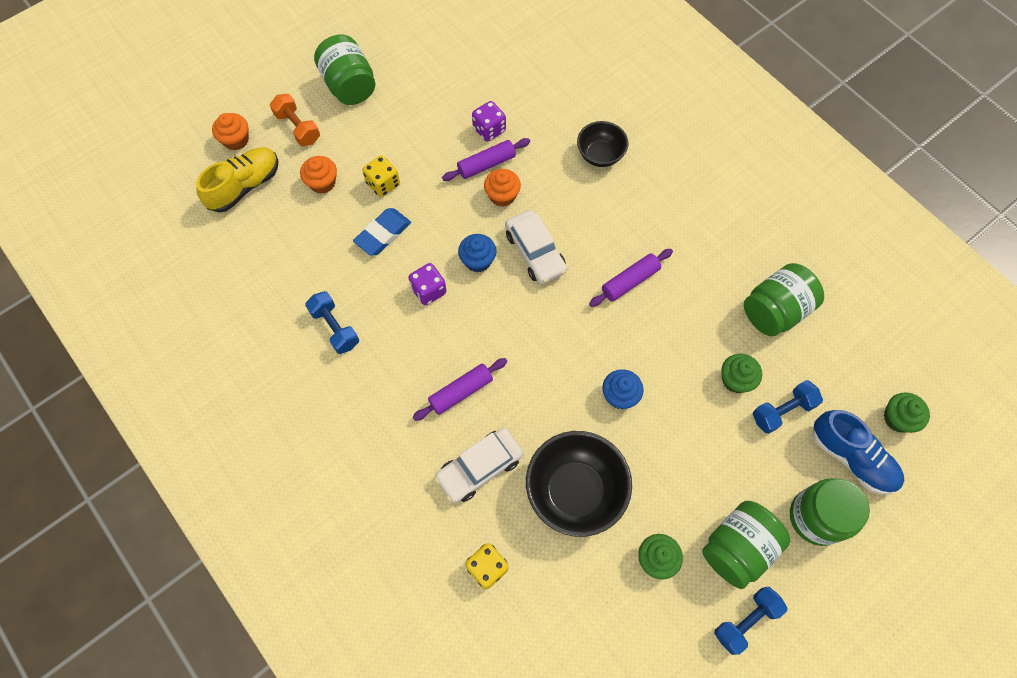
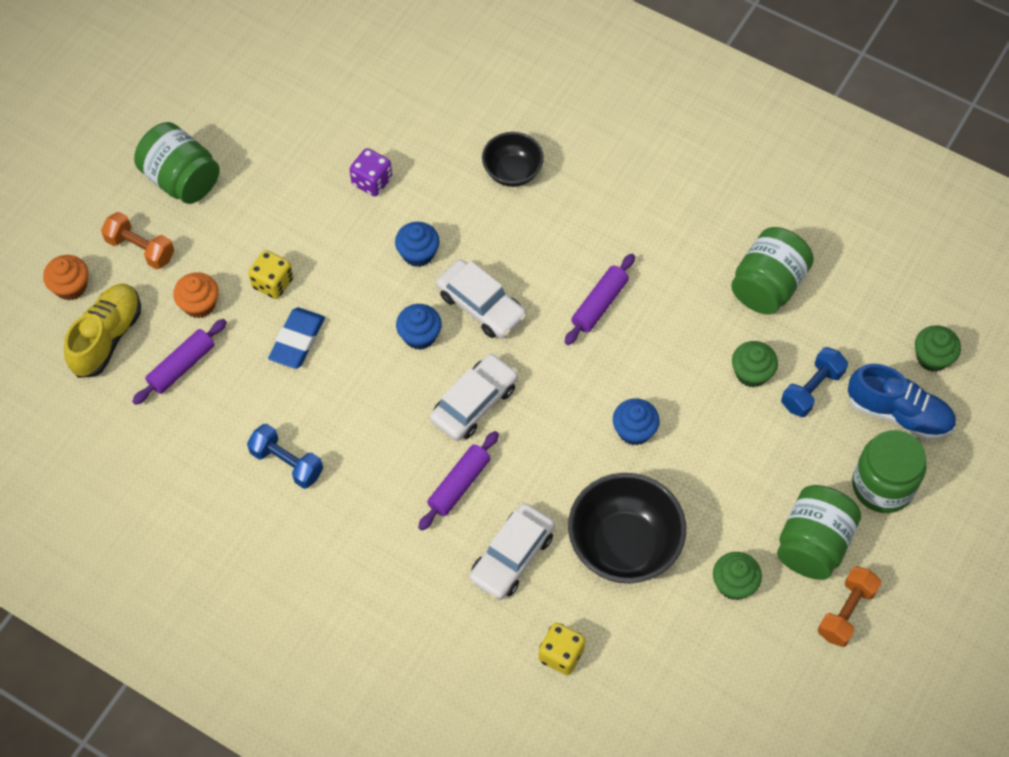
camera: 20 degrees left, 5 degrees down
(429, 290) = (377, 387): purple dice -> none
(486, 164) = (385, 223): purple rolling pin -> purple rolling pin (181, 366)
(499, 329) = (474, 403): none -> white car
(502, 196) = (418, 253): orange cupcake -> blue cupcake
(745, 621) = (846, 612): blue dumbbell -> orange dumbbell

